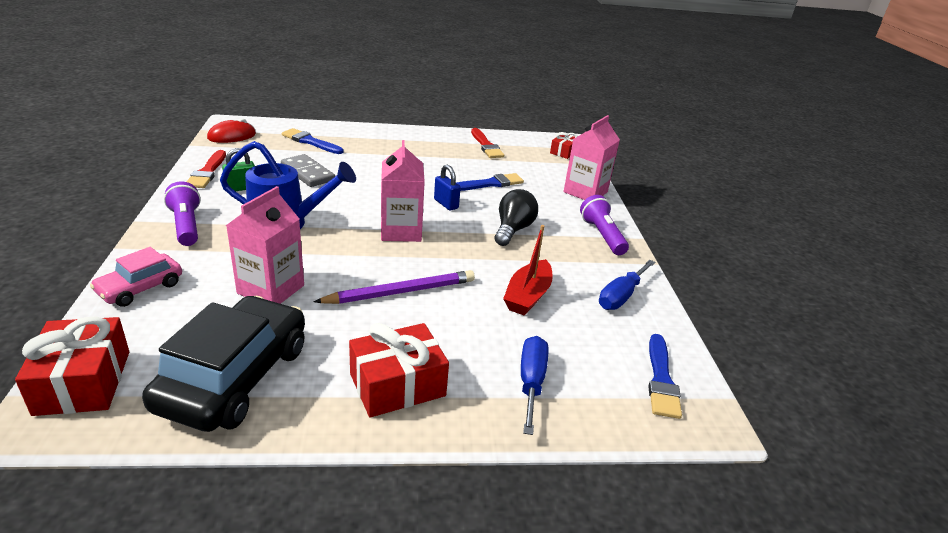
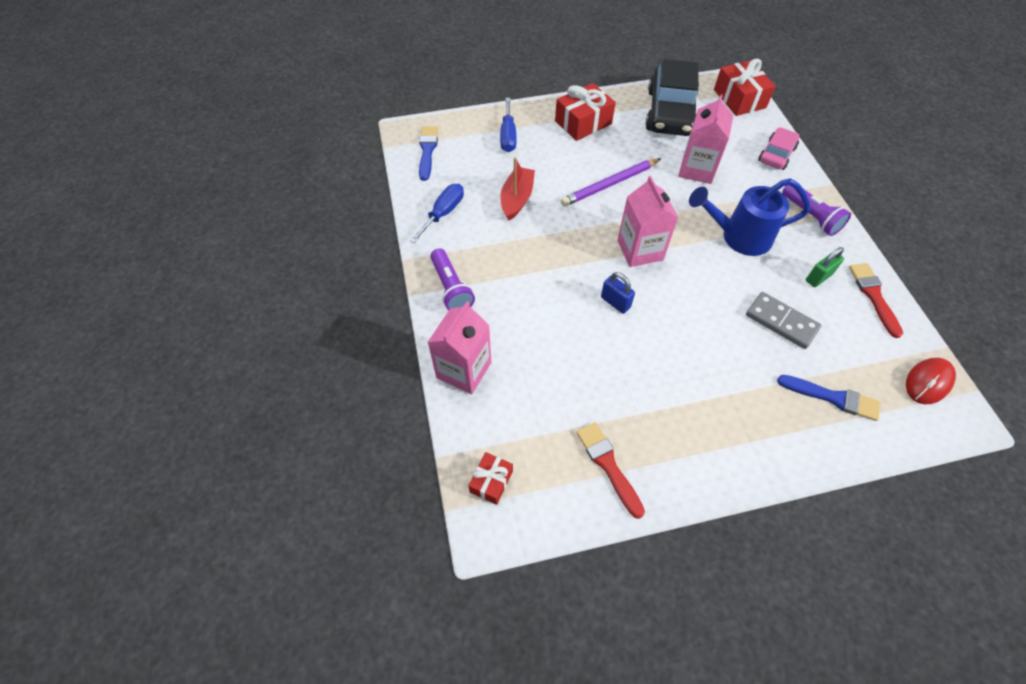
camera: 175 degrees right, 25 degrees up
(489, 184) = (580, 356): blue brush -> none
(513, 230) = (539, 276): black light bulb -> none

